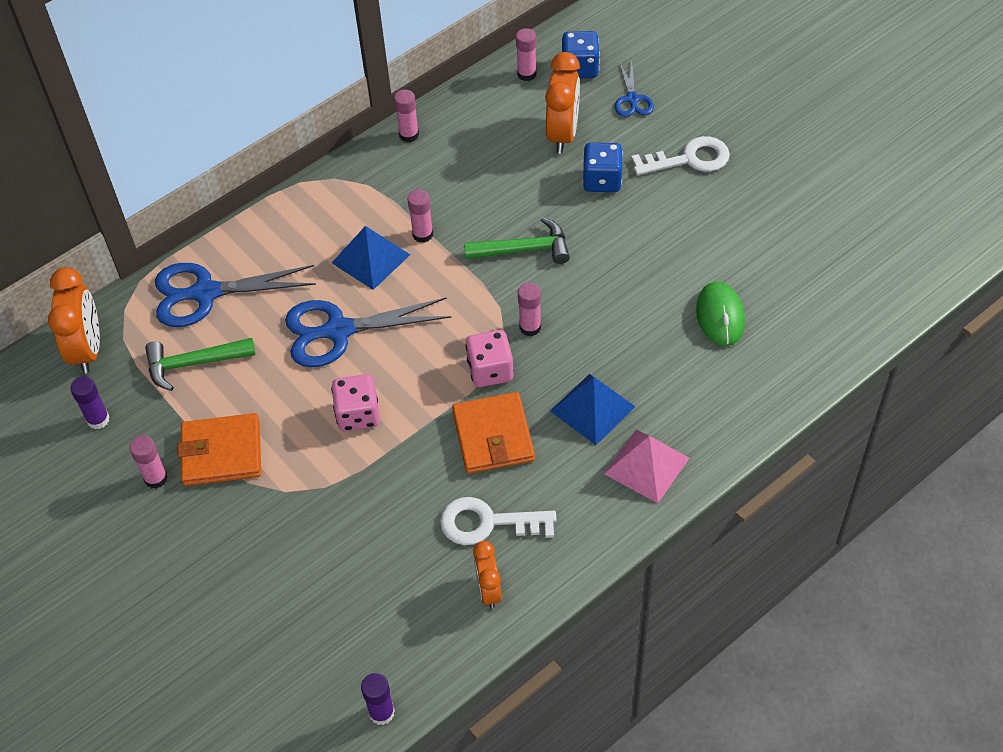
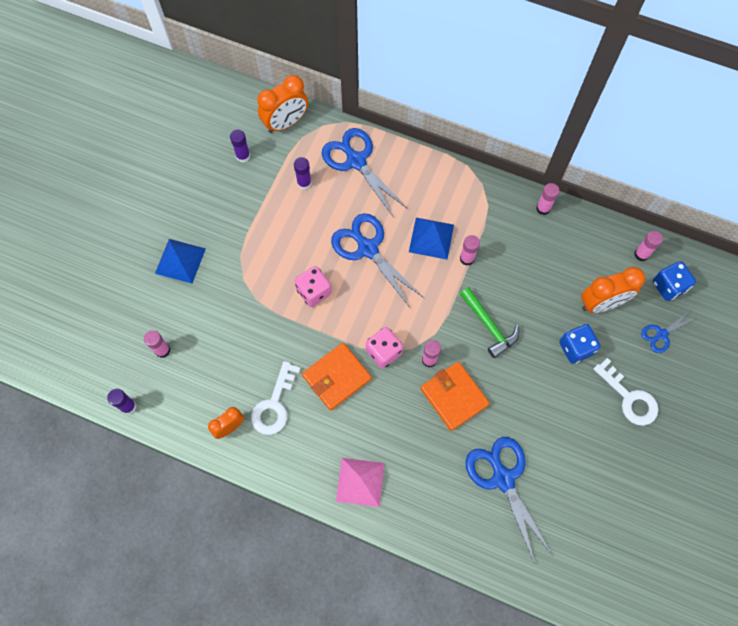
camera: 60 degrees right, 15 degrees up
(156, 478) = (220, 207): pink glue stick -> pink glue stick (162, 350)
(194, 363) = (304, 183): green hammer -> purple glue stick
(221, 453) = (252, 232): orange wallet -> orange wallet (454, 396)
(488, 523) = (274, 404): white key -> white key turned 135 degrees counterclockwise
(592, 408) = (386, 428): blue pyramid -> blue pyramid (180, 260)
(720, 316) = (503, 478): green mouse -> blue scissors

